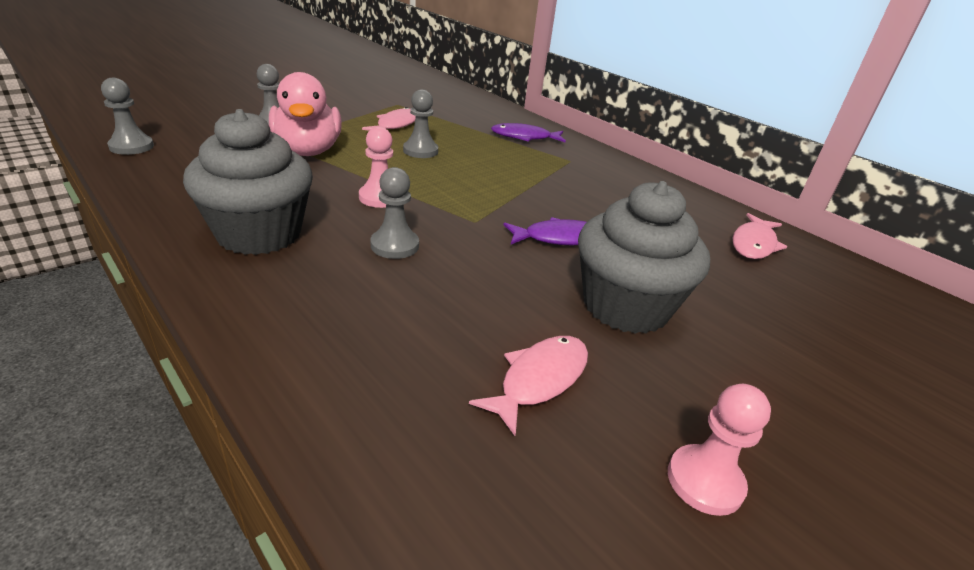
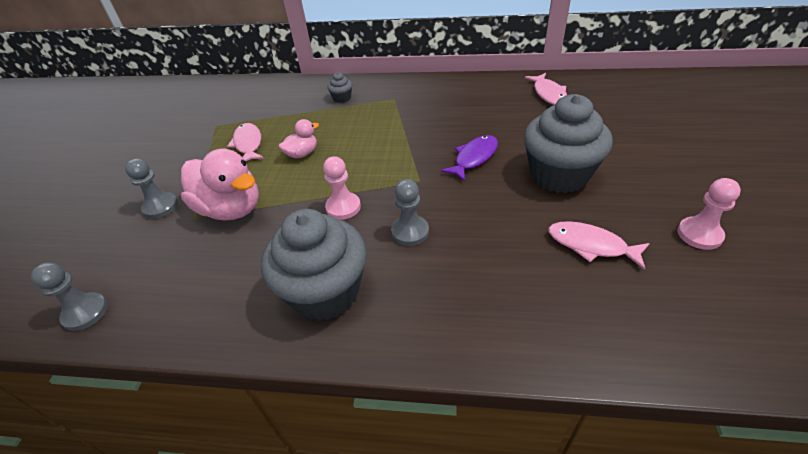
camera: 35 degrees left, 10 degrees up
(420, 151) = (302, 154): grey pawn -> pink duck
(524, 137) = (342, 98): purple fish -> grey cupcake
(539, 380) = (591, 245): pink fish -> pink fish turned 60 degrees counterclockwise

